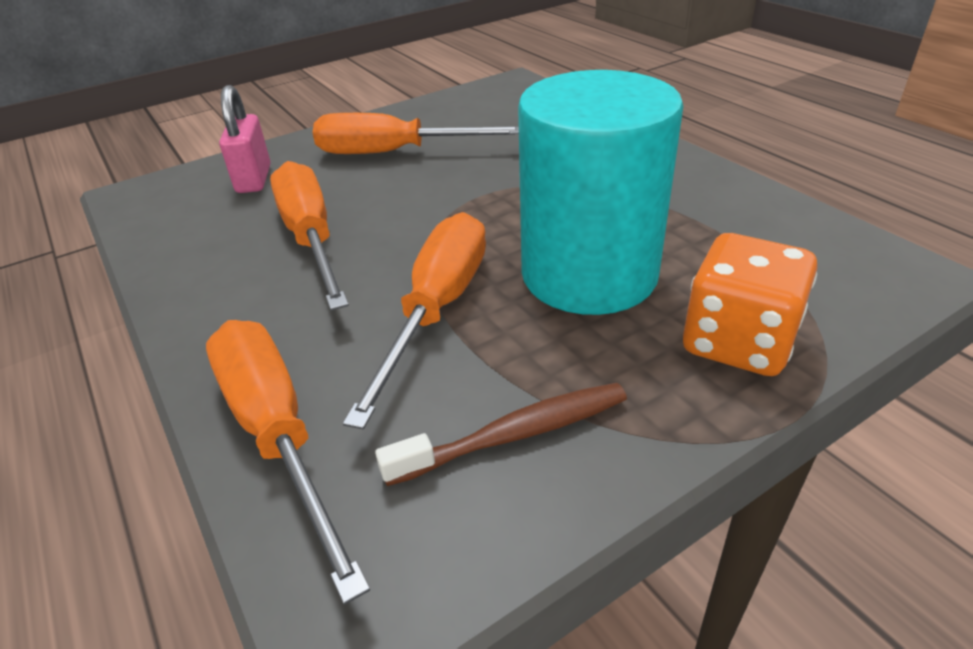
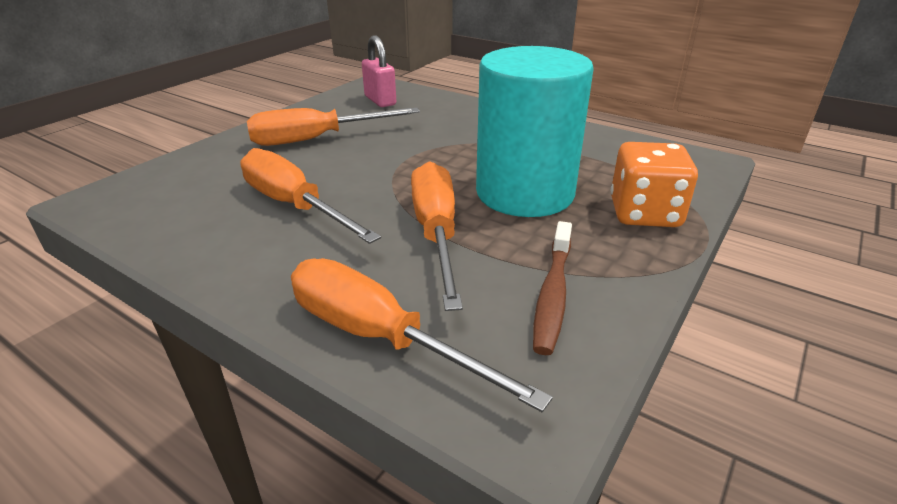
camera: 25 degrees left, 5 degrees down
(254, 179) = (205, 173): pink padlock -> pink padlock (380, 101)
(515, 434) = (553, 294): brown toothbrush -> brown toothbrush turned 150 degrees clockwise

